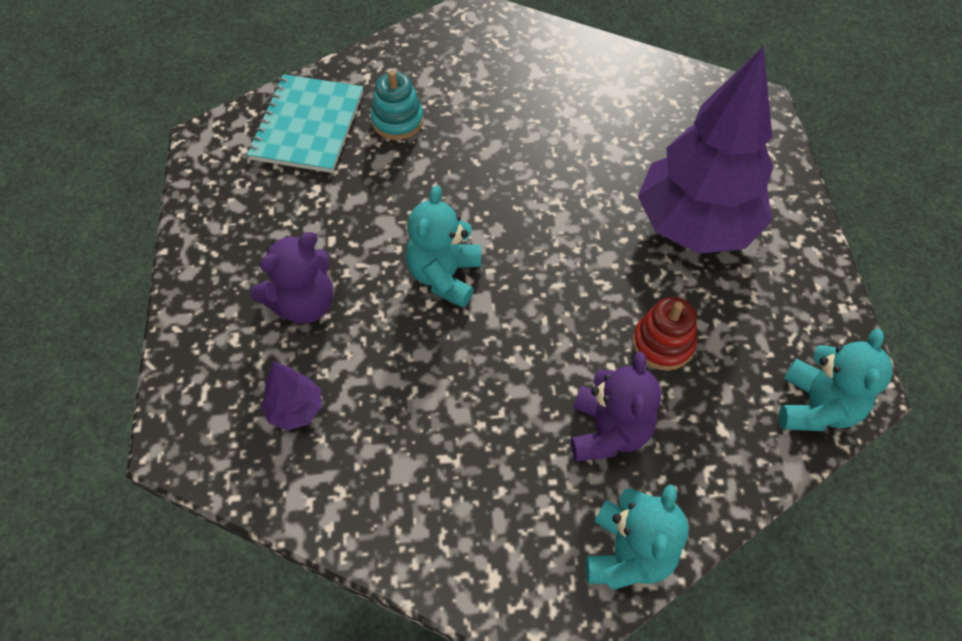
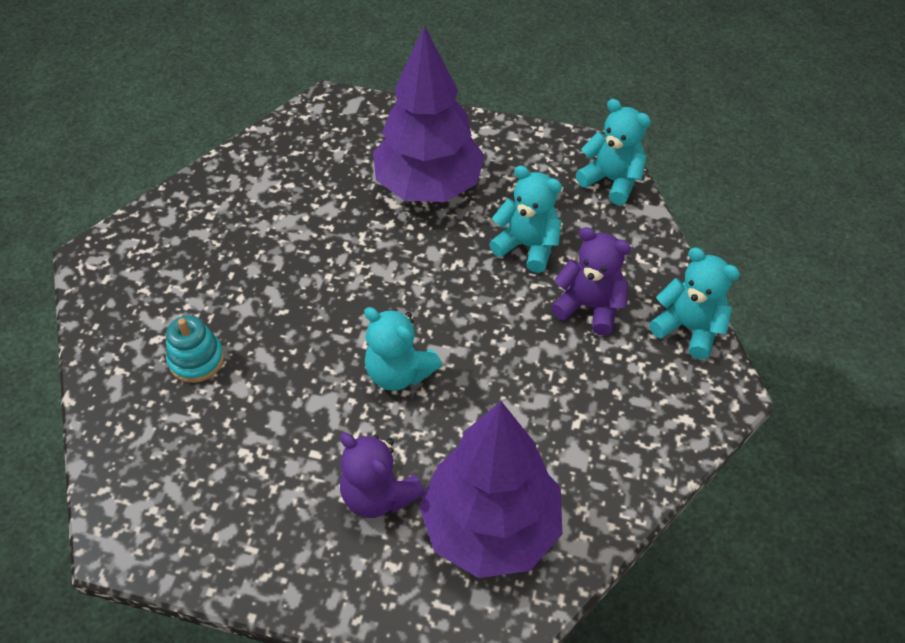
camera: 70 degrees left, 5 degrees down
(295, 409) = (490, 527): purple tree -> purple tree, size x2.44
(303, 304) = (378, 495): purple teddy bear -> purple teddy bear turned 150 degrees clockwise
(307, 126) = (155, 440): turquoise notebook -> none
(663, 343) = (527, 246): red stacking toy -> turquoise teddy bear

